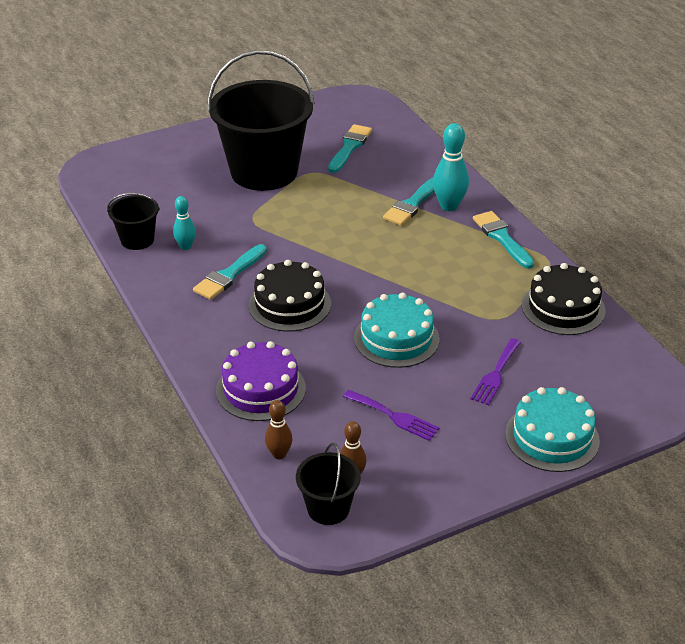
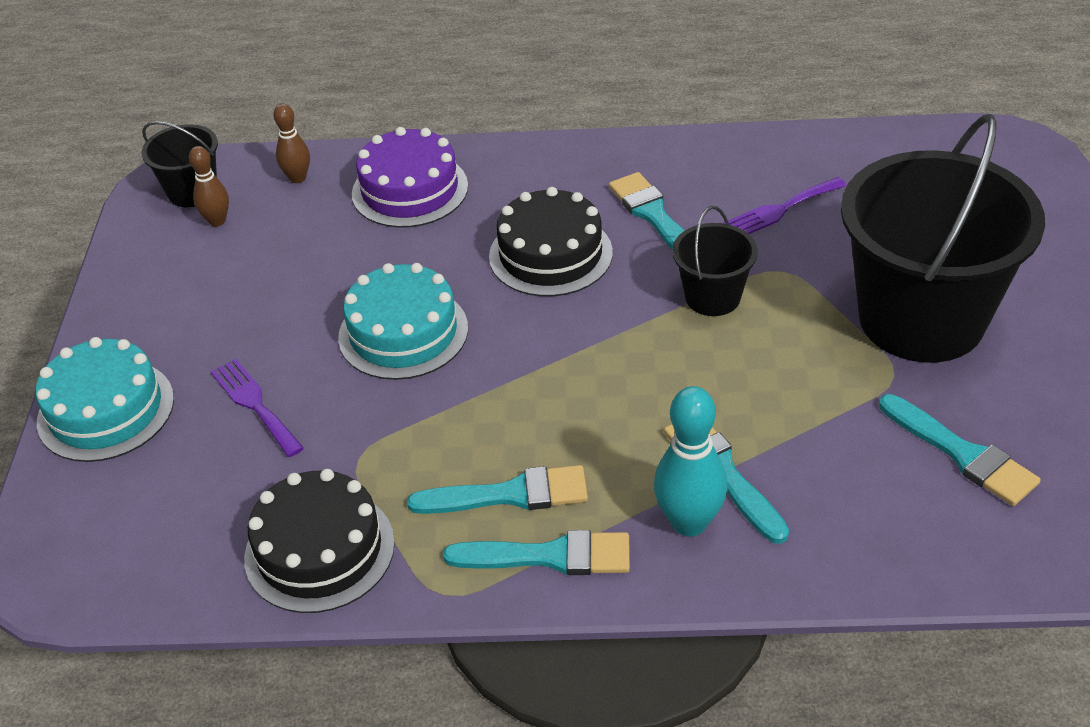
camera: 120 degrees right, 5 degrees up
(137, 240) = (791, 153): black bucket -> black bucket (712, 297)
(186, 246) = (748, 192): turquoise bowling pin -> none
(394, 416) = (270, 282): purple fork -> purple fork (780, 210)
(478, 260) = (510, 494): none -> turquoise brush

